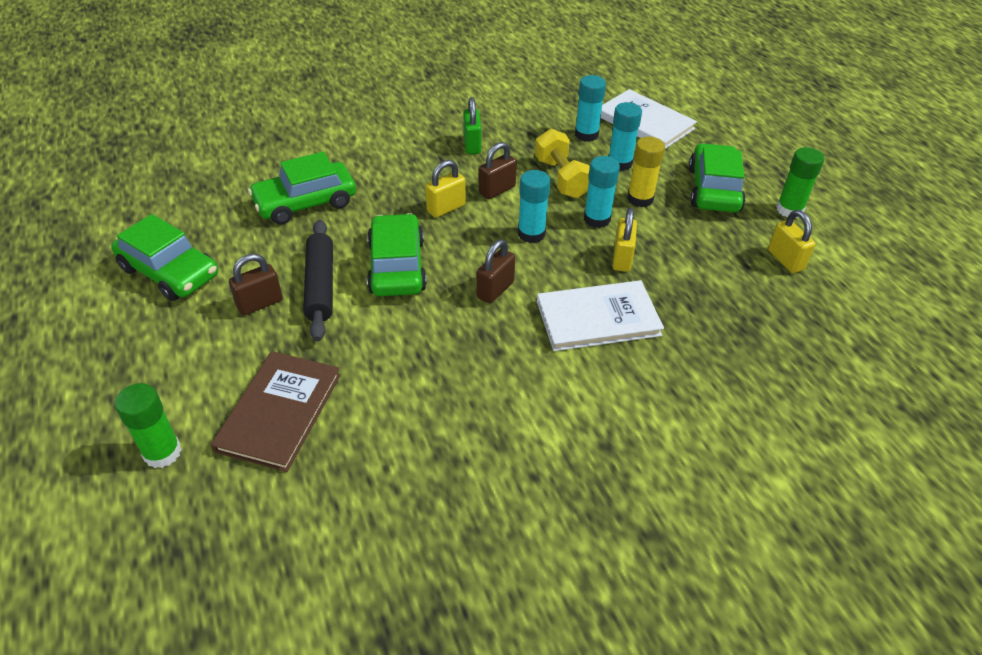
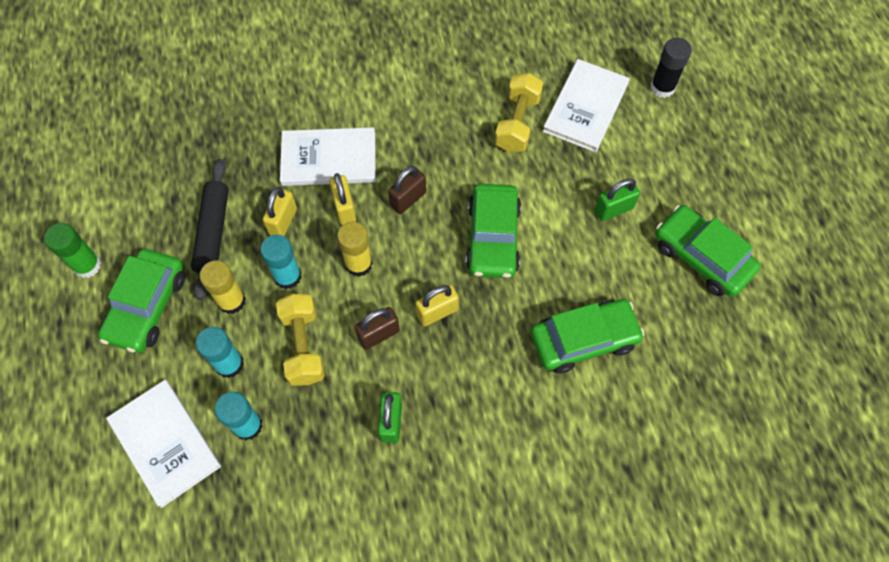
camera: 170 degrees left, 20 degrees up
(162, 453) = (662, 87): green glue stick -> black glue stick
(260, 303) = (613, 209): brown padlock -> green padlock
(279, 412) = (585, 107): brown book -> white book
(320, 286) = (562, 223): black rolling pin -> black rolling pin (213, 232)
(373, 382) = (517, 123): none -> yellow dumbbell
(531, 234) = (358, 264): turquoise glue stick -> yellow glue stick
(785, 260) = (134, 201): yellow padlock -> yellow padlock (344, 208)

